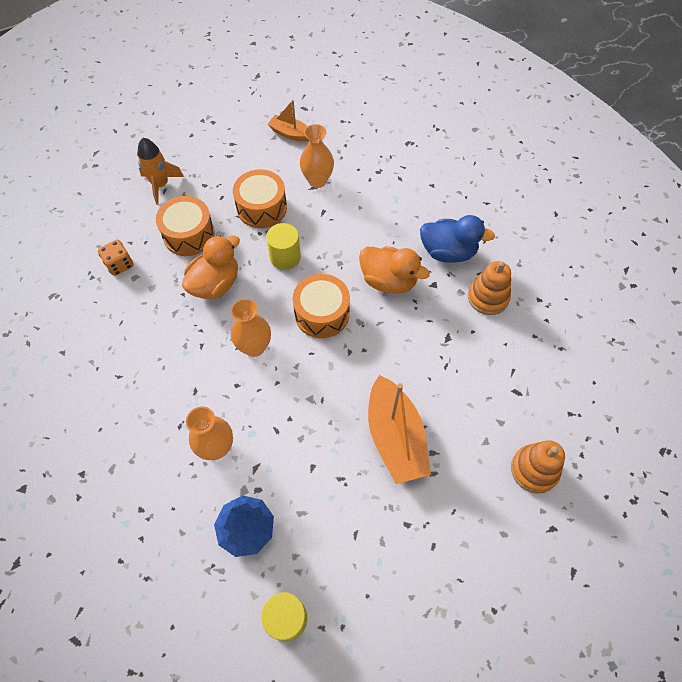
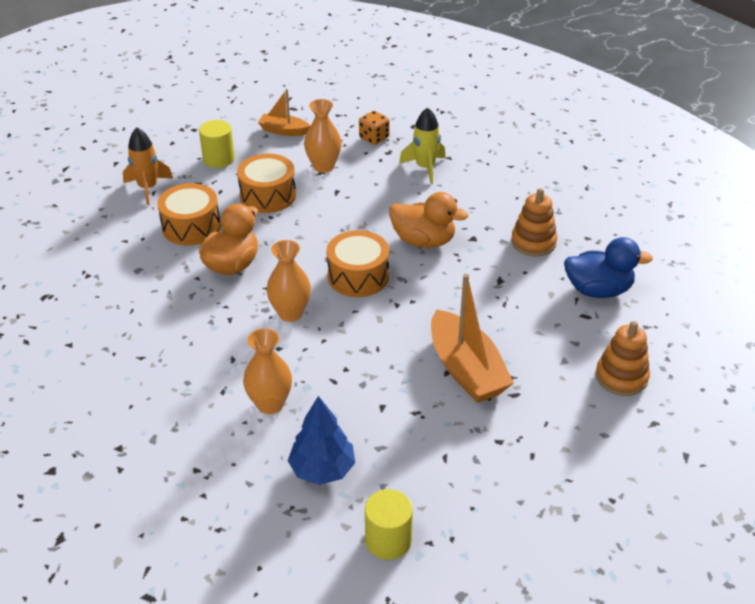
camera: 10 degrees left, 20 degrees down
(119, 265) = (117, 261): orange dice -> orange dice (374, 138)
(285, 257) = (305, 234): yellow cylinder -> yellow cylinder (219, 159)
(408, 194) = (425, 168): none -> yellow rocket
(448, 252) = (481, 210): blue duck -> blue duck (598, 290)

